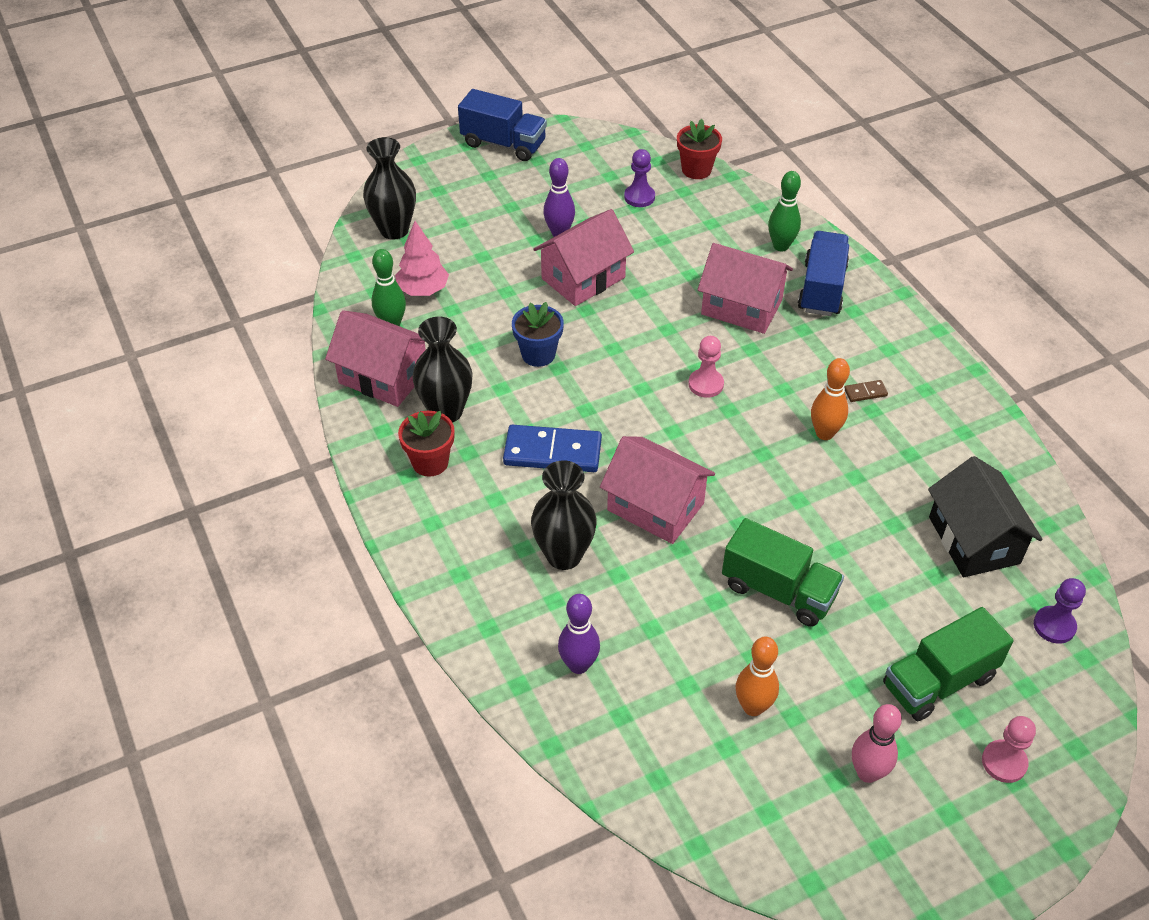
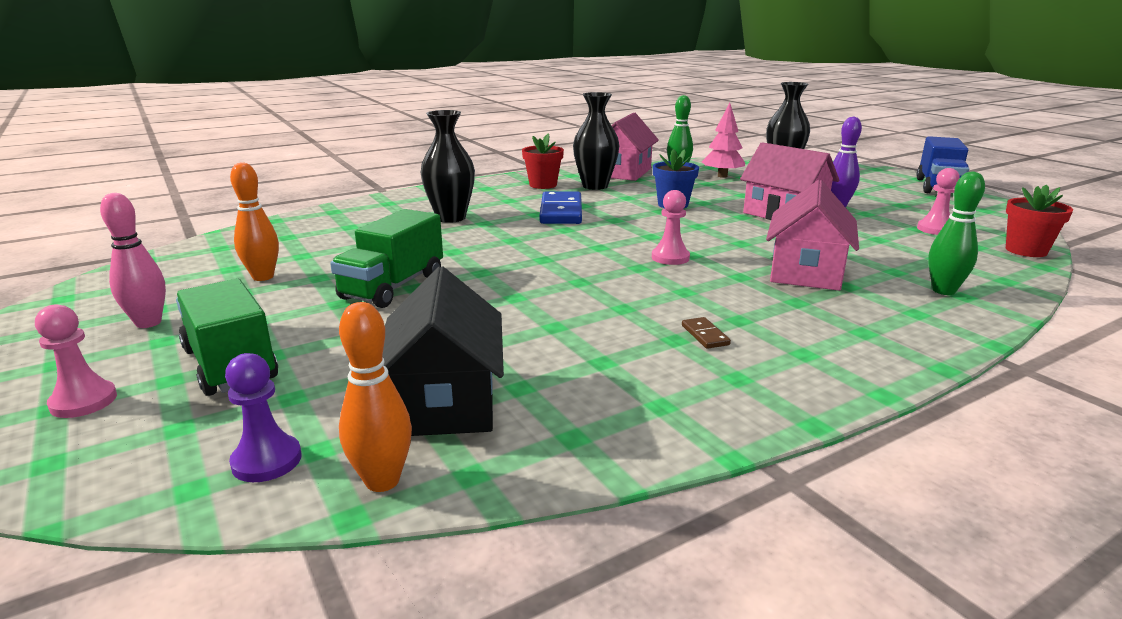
camera: 85 degrees right, 25 degrees down
(578, 665) = (342, 224): purple bowling pin -> none
(639, 197) = (935, 229): purple pawn -> pink pawn
(655, 507) = (502, 242): pink house -> none
(822, 289) = (887, 313): blue truck -> none
(824, 433) = (621, 310): orange bowling pin -> orange bowling pin (382, 481)
(974, 540) = (445, 401): black house -> black house turned 75 degrees counterclockwise

